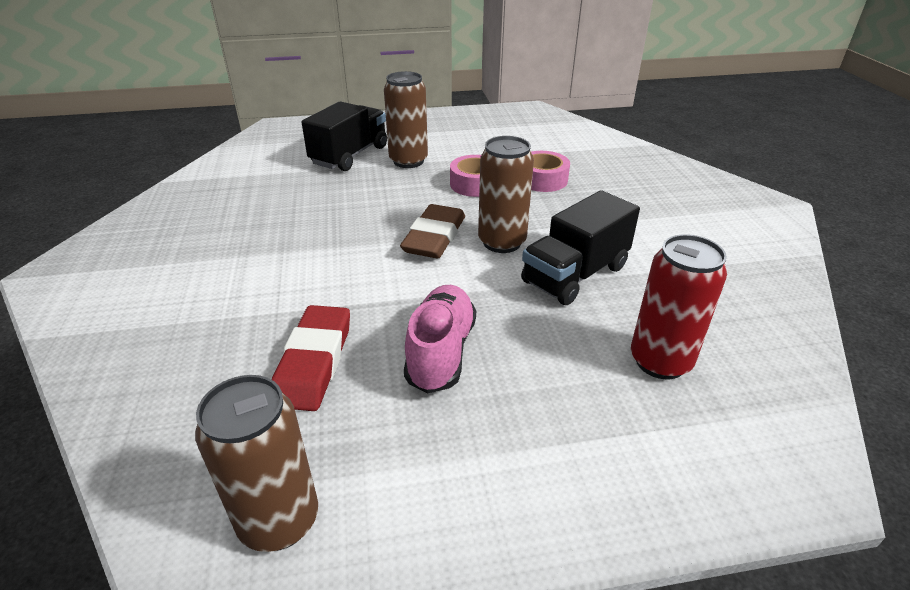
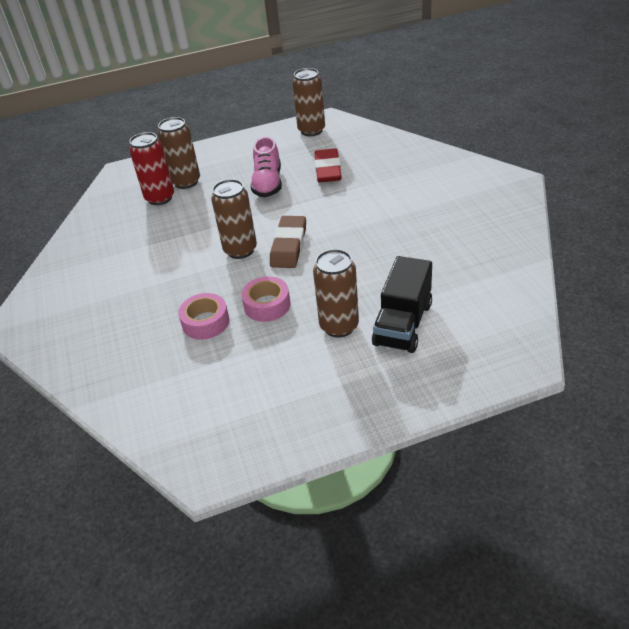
camera: 175 degrees right, 5 degrees up
(575, 274) = (193, 235): black truck -> none
(615, 394) = (186, 182): none -> brown can

